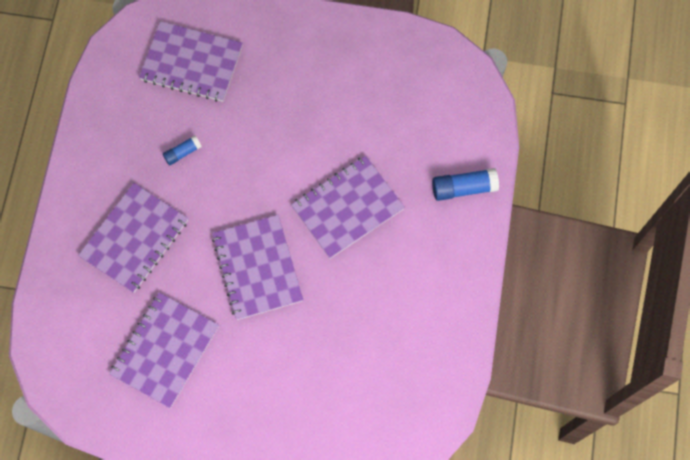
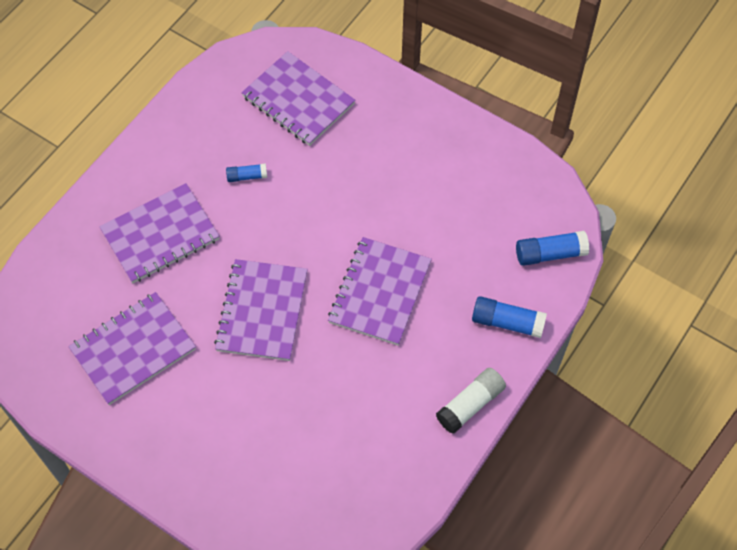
camera: 25 degrees right, 10 degrees down
(347, 208) = (380, 292): purple notebook -> purple notebook turned 60 degrees counterclockwise
(467, 271) = (470, 404): none -> white glue stick
(470, 113) = (550, 254): none -> blue glue stick

